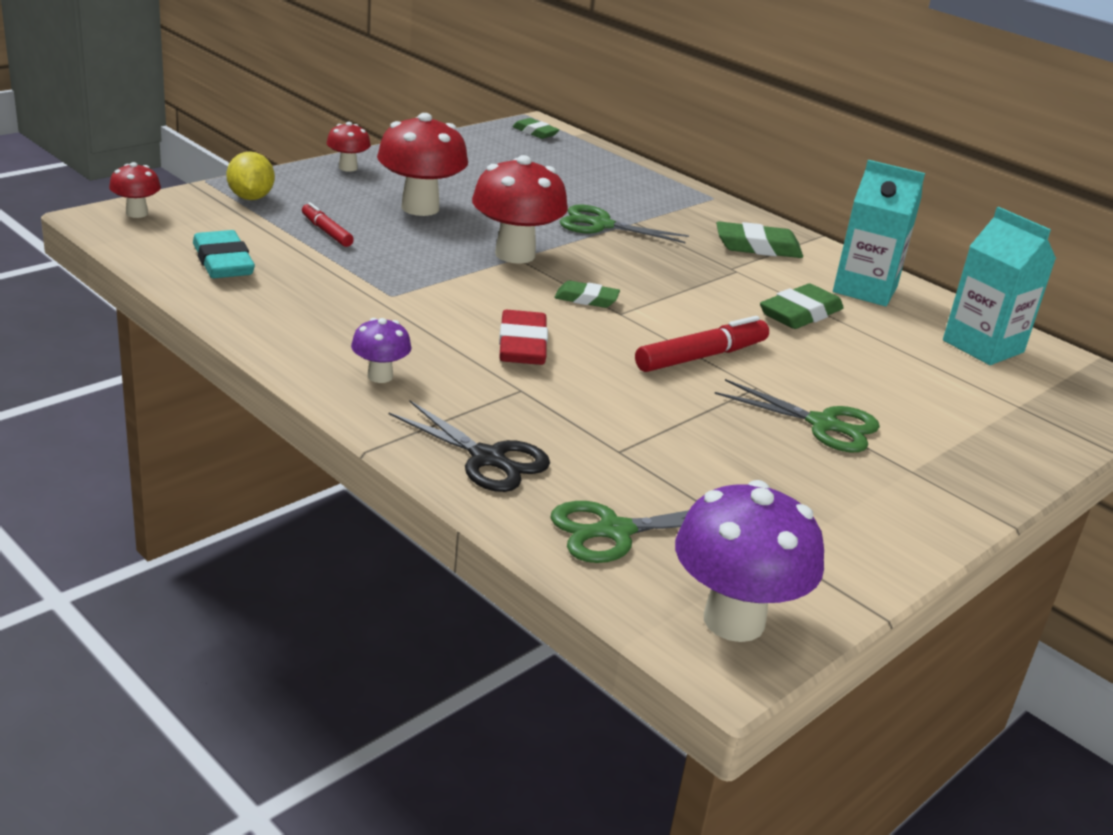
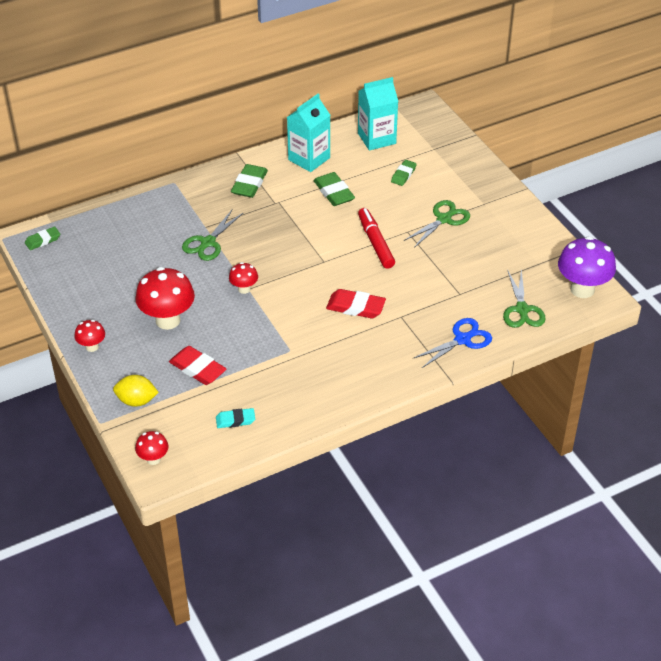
camera: 70 degrees left, 15 degrees up
(223, 262) = (235, 420): turquoise eraser -> turquoise eraser, size x0.64
(326, 231) = (197, 369): red marker -> red eraser
(380, 376) = (382, 367): purple mushroom -> none
(487, 458) = (462, 339): black scissors -> blue scissors
(515, 254) = (244, 289): red mushroom -> red mushroom, size x0.51
(586, 299) = (306, 271): green eraser -> green eraser (403, 175)

